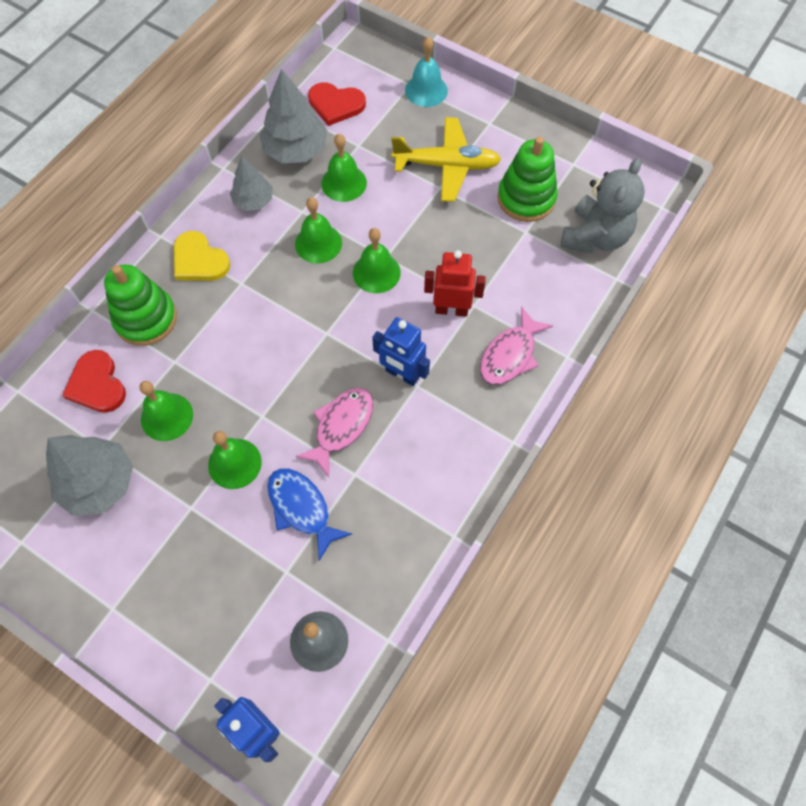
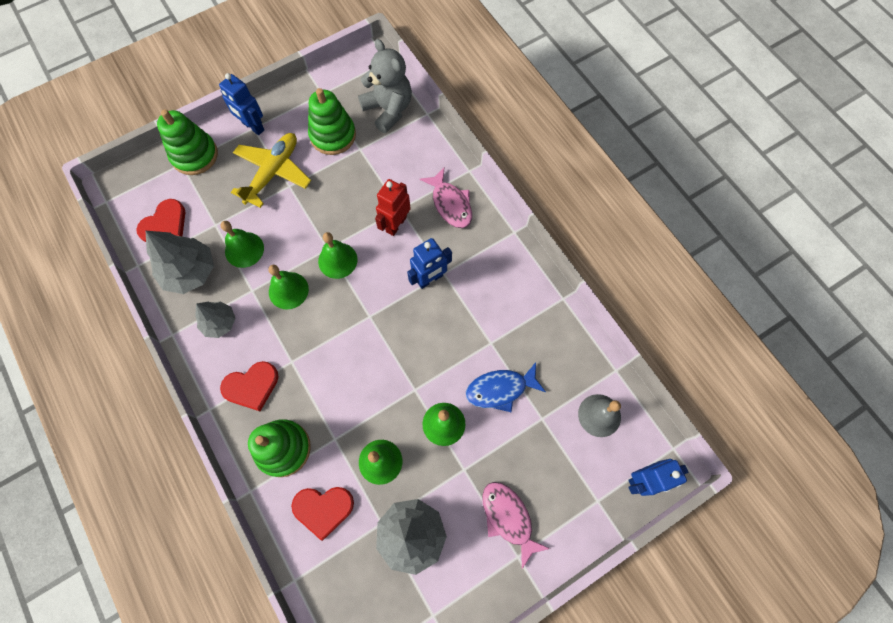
camera: 65 degrees left, 5 degrees up
(199, 260) = (251, 386): yellow heart -> red heart
(341, 426) = (450, 337): pink fish -> pink fish (508, 518)
(426, 90) = (194, 155): turquoise bell -> green stacking toy
(490, 122) = (253, 126): none -> blue robot

